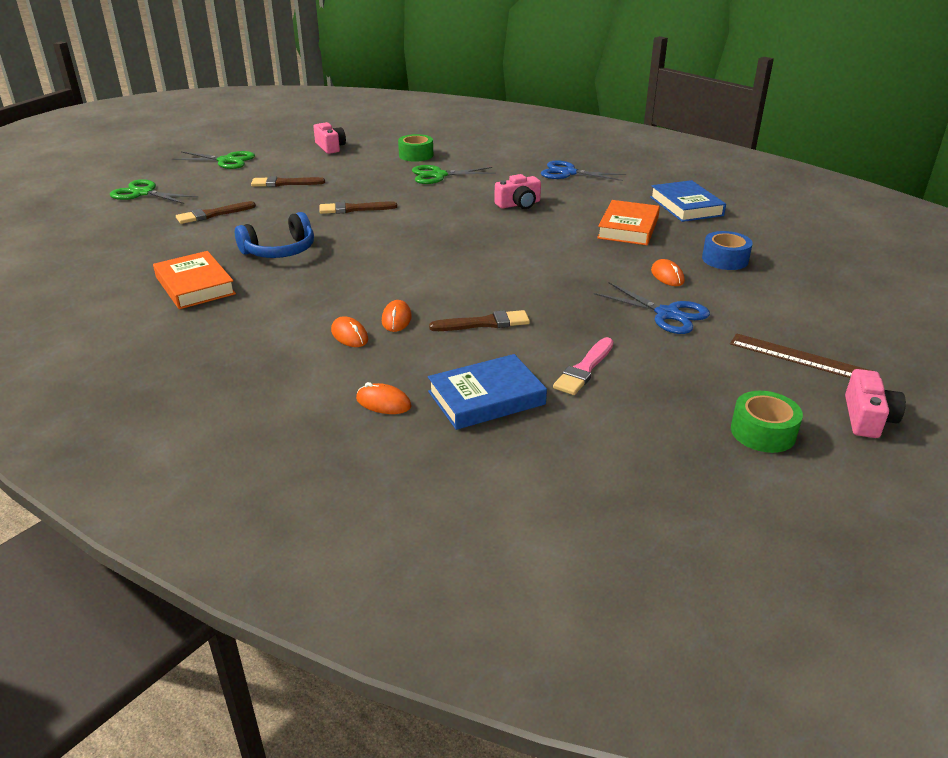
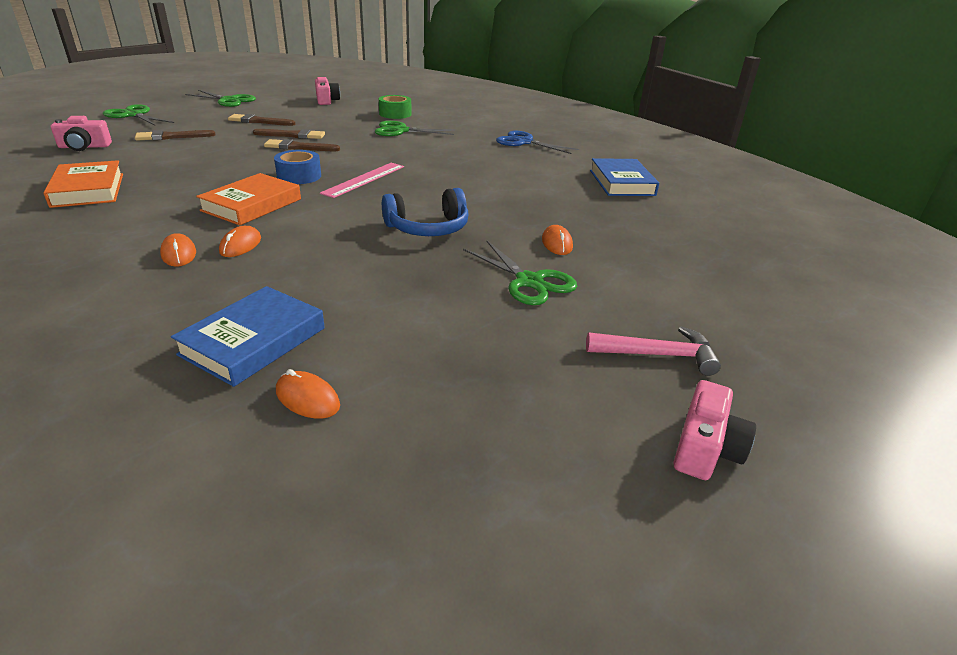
camera: 10 degrees right, 0 degrees up
(280, 251) = (196, 171): blue headphones -> blue headphones (428, 228)
(383, 403) = (139, 328): orange mouse -> orange mouse (307, 399)
(449, 236) = (364, 179): none -> pink ruler
(484, 323) = (325, 262): brown brush -> brown brush (292, 135)
(486, 398) = (253, 341): blue book -> blue book turned 45 degrees counterclockwise
(519, 204) = (455, 161): pink camera -> pink camera (84, 147)
(584, 369) = (390, 327): pink brush -> none
(628, 228) = (548, 194): orange book -> orange book (252, 205)
(667, 314) = (529, 281): blue scissors -> green scissors
(725, 259) = (631, 236): blue tape -> blue tape (299, 176)
(763, 432) = (552, 443): green tape -> none
(801, 358) = (657, 355): brown ruler -> pink hammer

